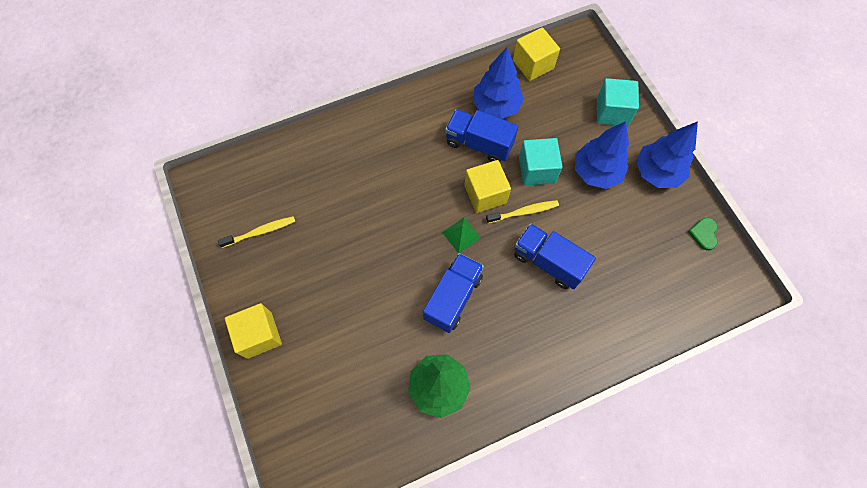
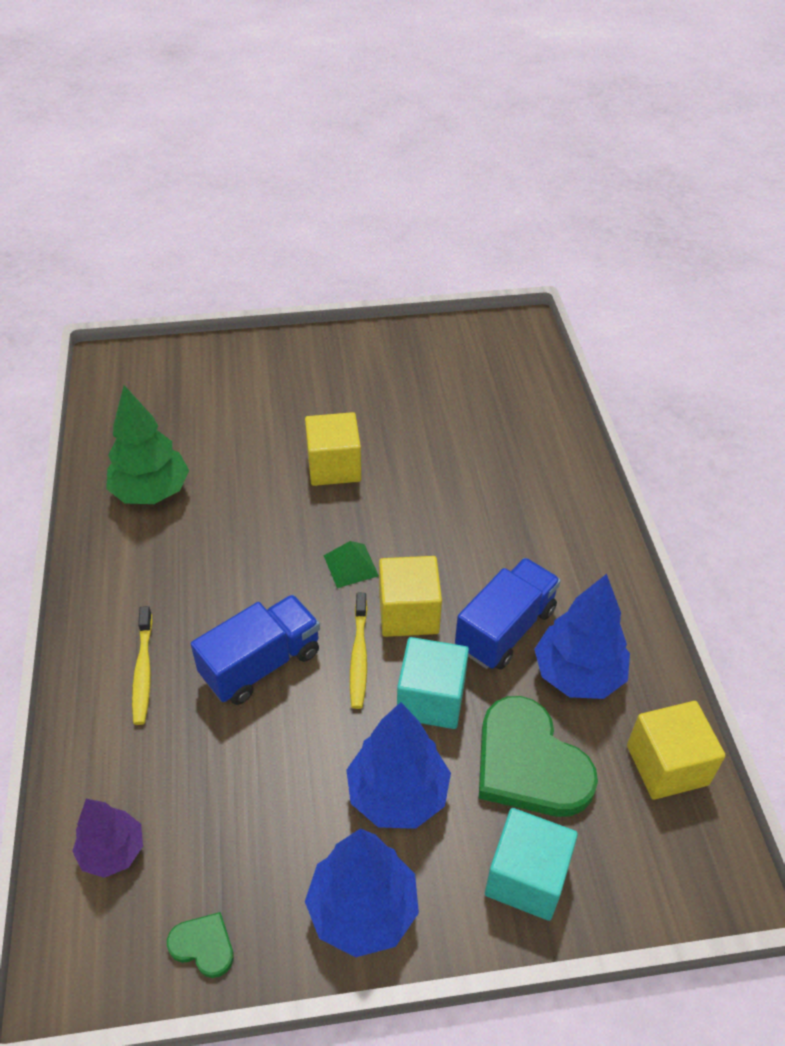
camera: 105 degrees right, 20 degrees down
(259, 335) = (299, 352): yellow cube -> yellow cube (334, 466)
(260, 232) = (432, 368): yellow toothbrush -> yellow toothbrush (143, 671)
(453, 297) = (260, 533): blue truck -> none
(555, 119) = (529, 763): none -> green heart
(683, 294) = (113, 851): none -> purple tree

